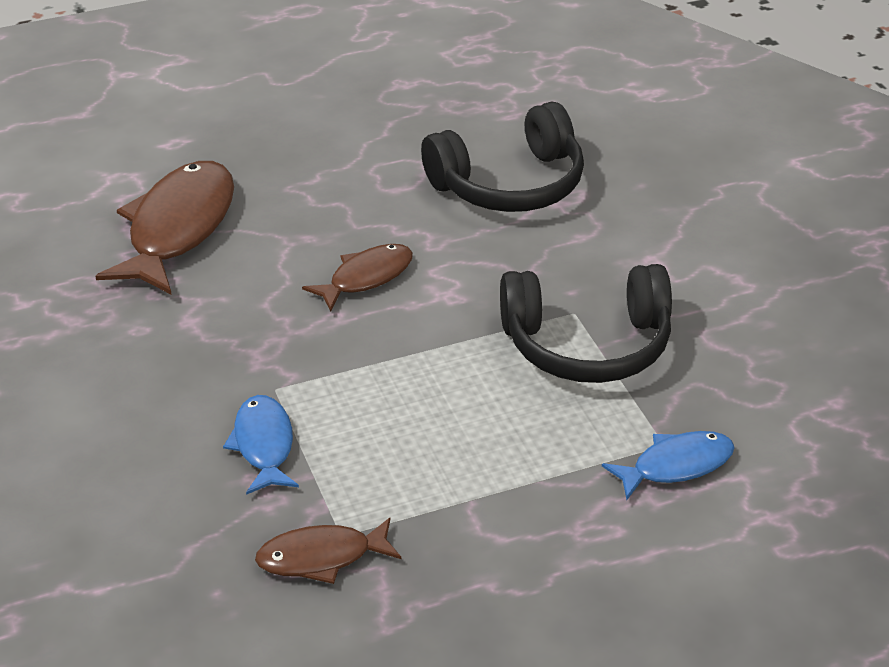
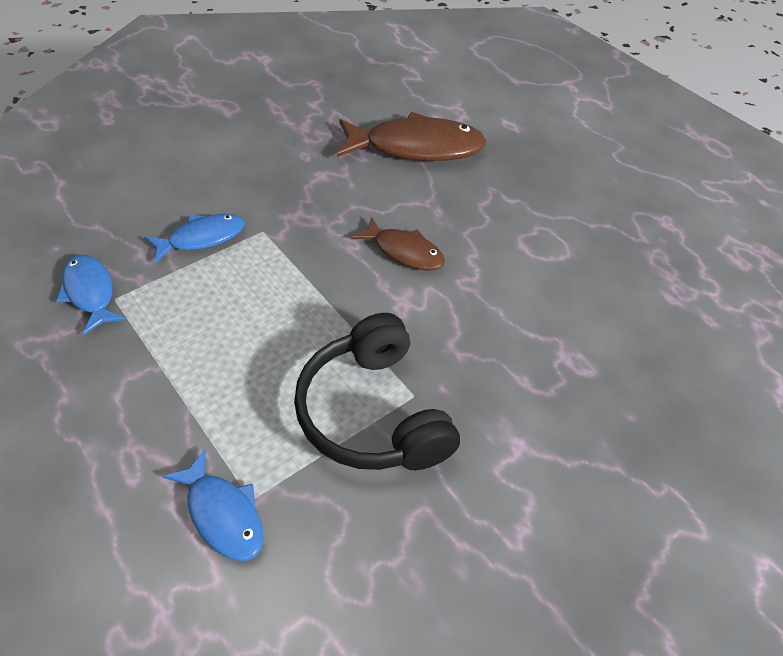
camera: 70 degrees right, 10 degrees up
(321, 557) = (90, 292): brown fish -> blue fish
(510, 184) = (571, 316): black headphones -> none

